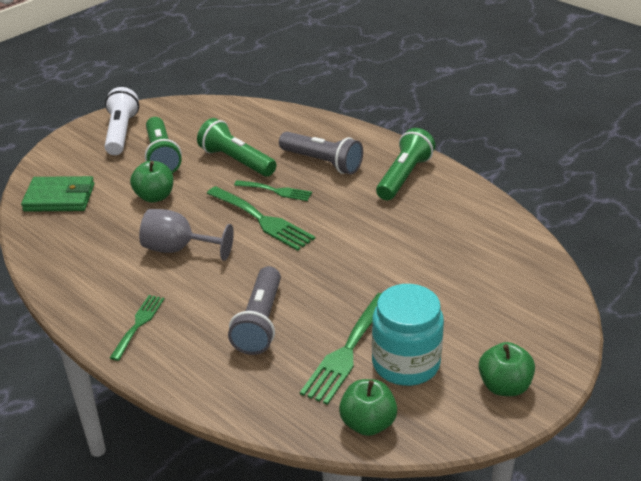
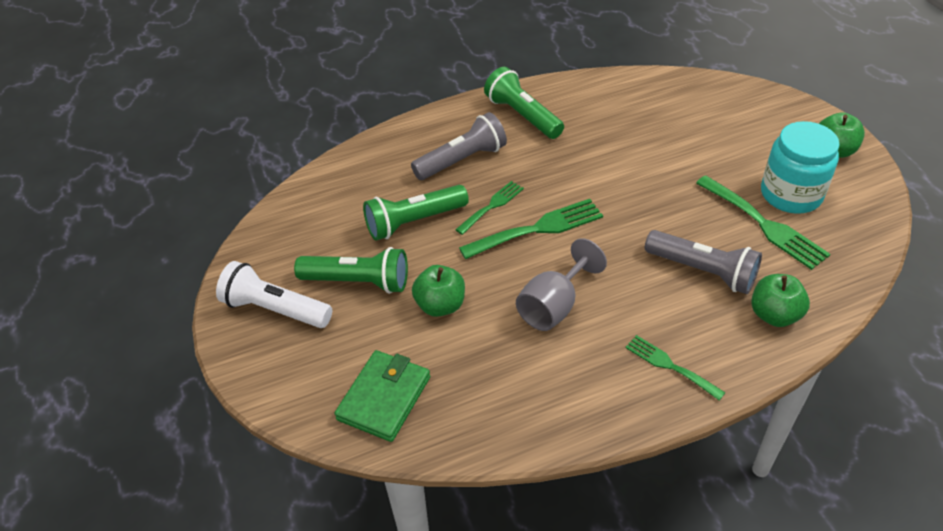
camera: 65 degrees left, 10 degrees up
(368, 423) = (858, 238): green apple -> green apple (774, 315)

